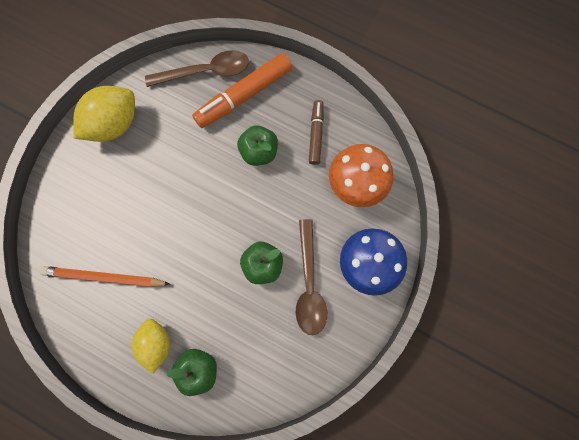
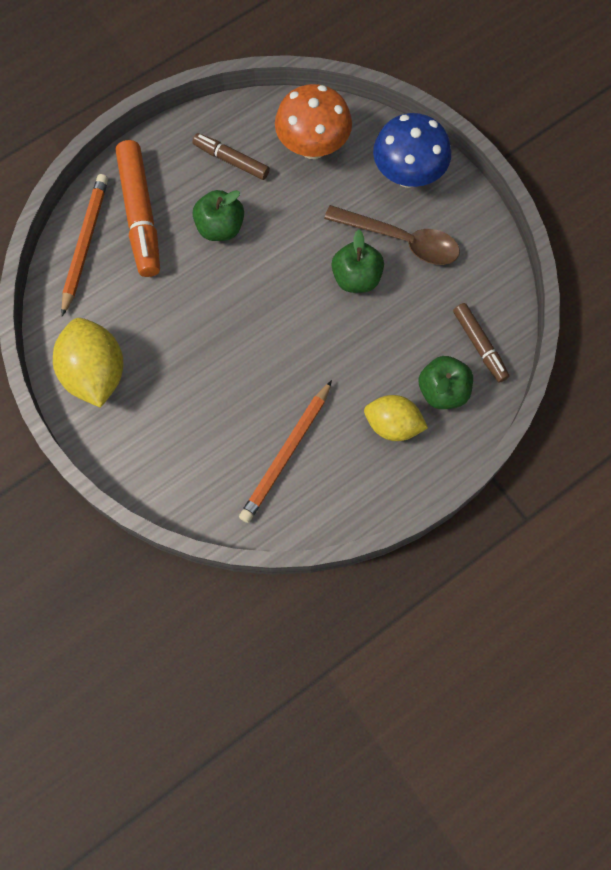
camera: 65 degrees left, 5 degrees down
(205, 72) = (85, 243): brown spoon -> orange pencil
(248, 382) = (479, 345): none -> brown marker

